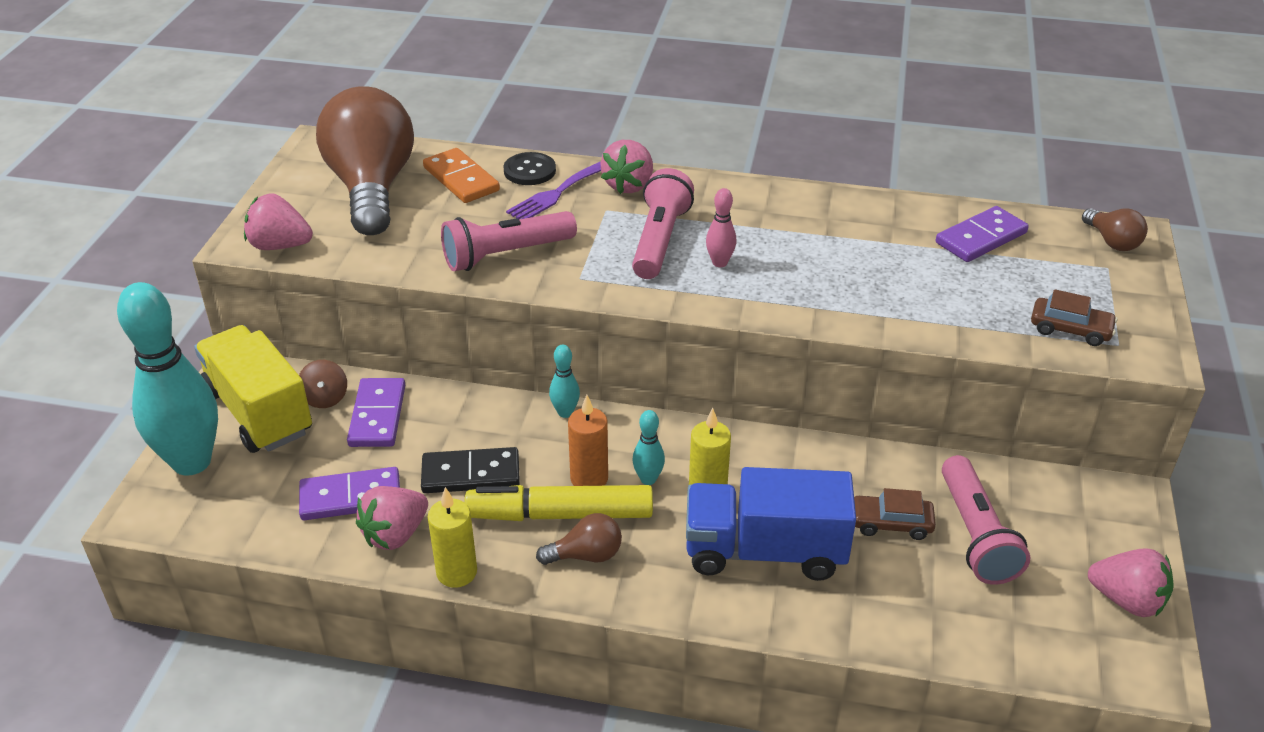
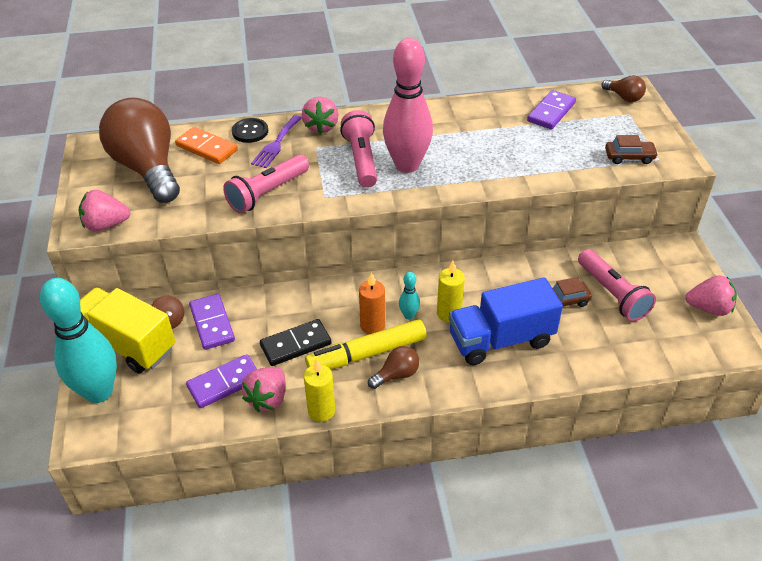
camera: 20 degrees left, 5 degrees up
(565, 412) = (334, 287): turquoise bowling pin -> none
(719, 263) = (407, 165): pink bowling pin -> pink bowling pin, size x2.43

